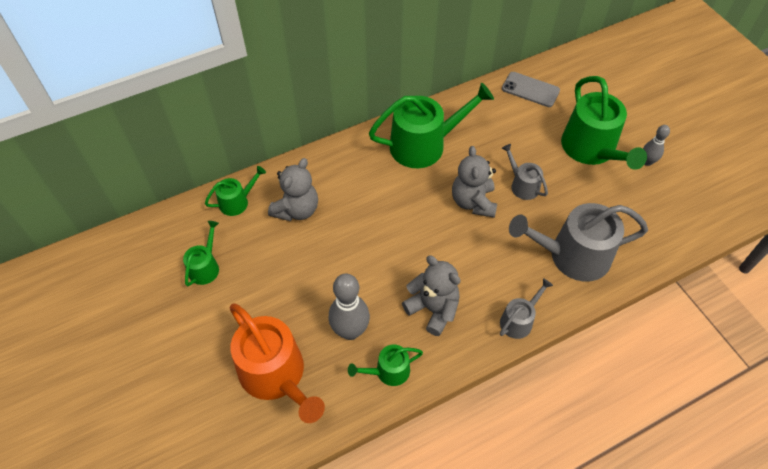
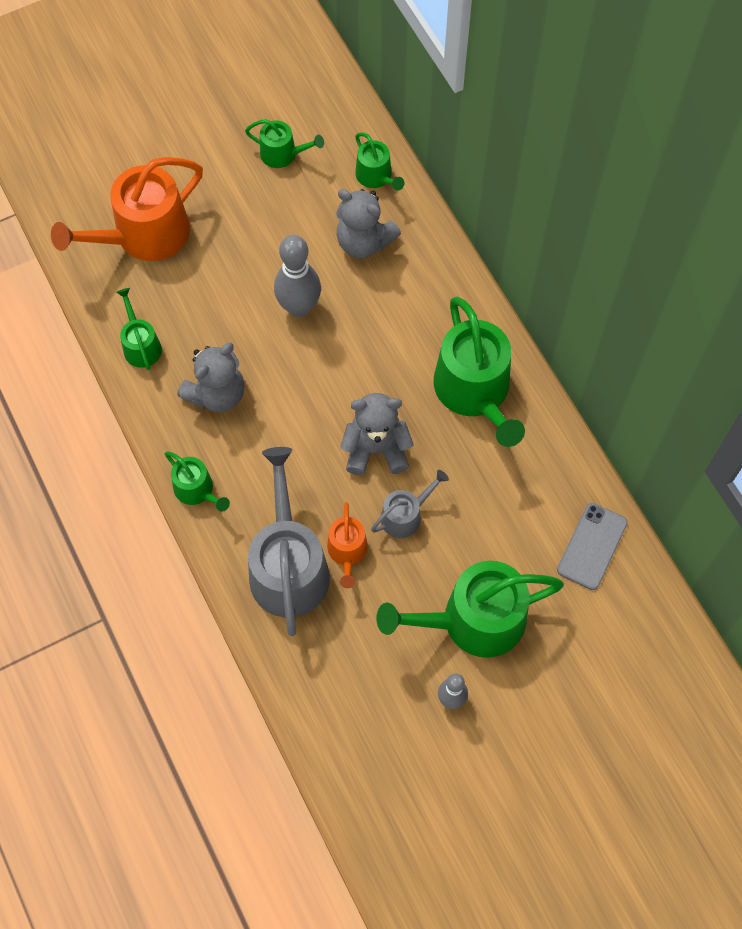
camera: 90 degrees right, 10 degrees up
(350, 331) = (193, 306): grey bowling pin -> grey bowling pin (299, 307)
(519, 320) = (197, 490): grey watering can -> green watering can
(555, 219) = (347, 551): none -> orange watering can

